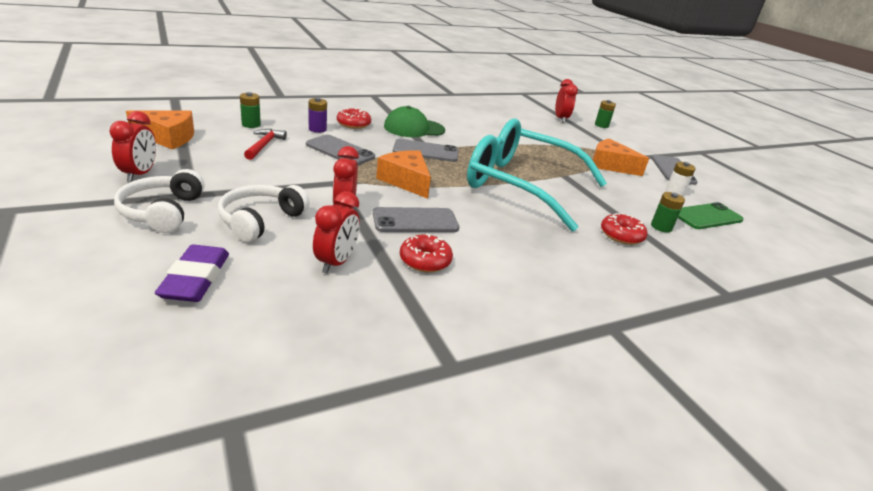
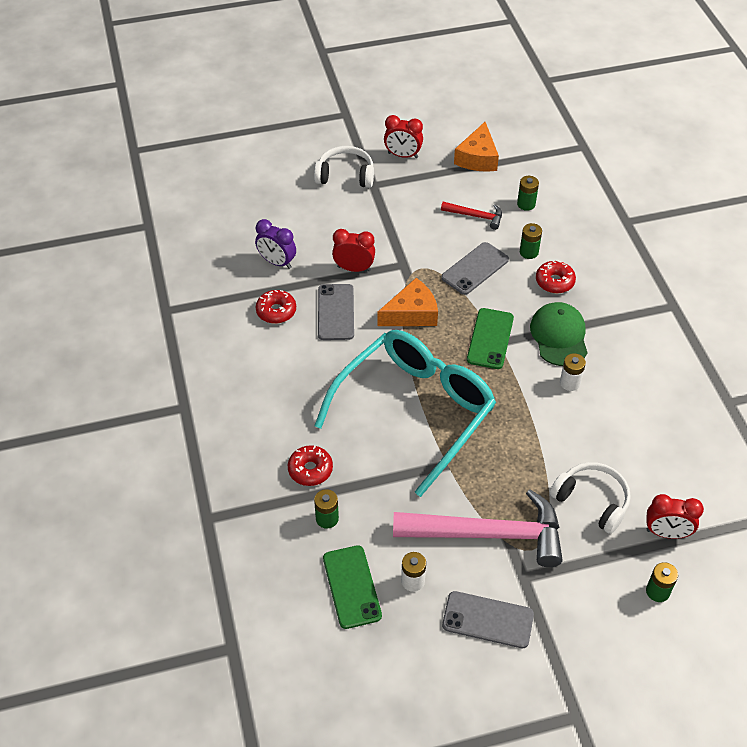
camera: 105 degrees right, 20 degrees up
(195, 279) = (264, 200): purple eraser -> none
(261, 220) = (334, 223): white headphones -> white headphones (592, 501)
(317, 129) = (529, 252): purple battery -> green battery
(336, 262) = (277, 262): red clock -> purple clock
(425, 151) = (490, 339): grey phone -> green phone
(459, 130) = (570, 382): none -> white battery
(610, 165) = (488, 534): orange cheese -> pink hammer

